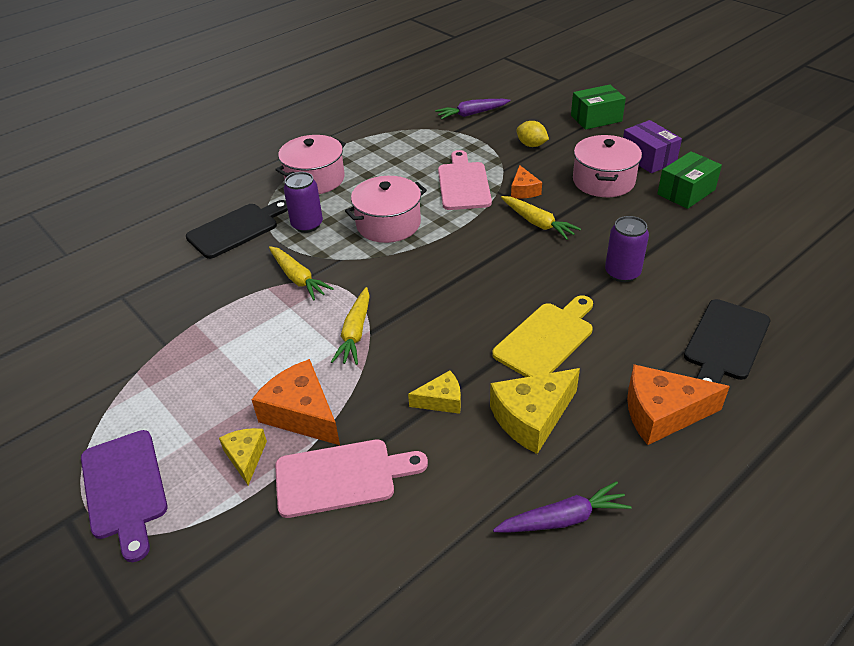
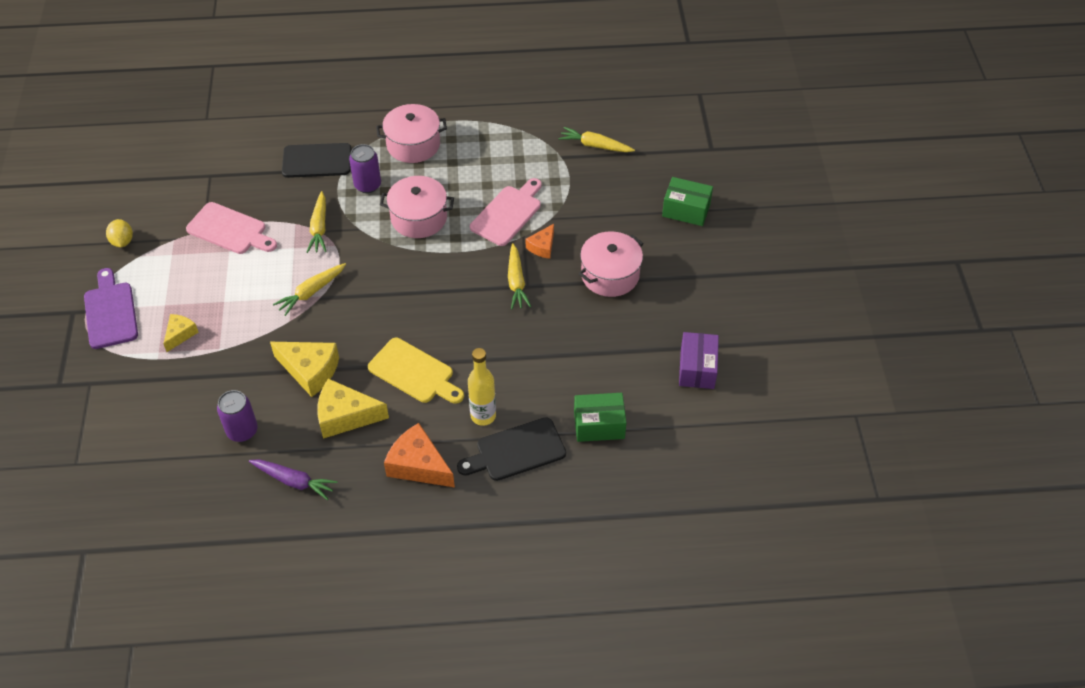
camera: 35 degrees right, 10 degrees up
(124, 488) = (110, 312): purple cutting board -> purple cutting board turned 150 degrees clockwise
(302, 413) = (231, 327): orange cheese -> none
(341, 477) = (214, 380): pink cutting board -> pink cutting board (229, 230)
(441, 400) = (310, 371): yellow cheese -> yellow cheese, size x1.74
(472, 114) = (595, 146): purple carrot -> yellow carrot
(531, 145) = (601, 206): yellow lemon -> yellow lemon (122, 241)
(546, 339) = (414, 373): yellow cutting board -> yellow cutting board turned 45 degrees clockwise
(622, 273) = (520, 359): purple can -> purple can (242, 431)
(648, 158) = (672, 275): purple box -> purple box (697, 368)
(656, 334) = (483, 416): none -> yellow bottle
(686, 192) = (656, 324): green box -> green box (599, 425)

